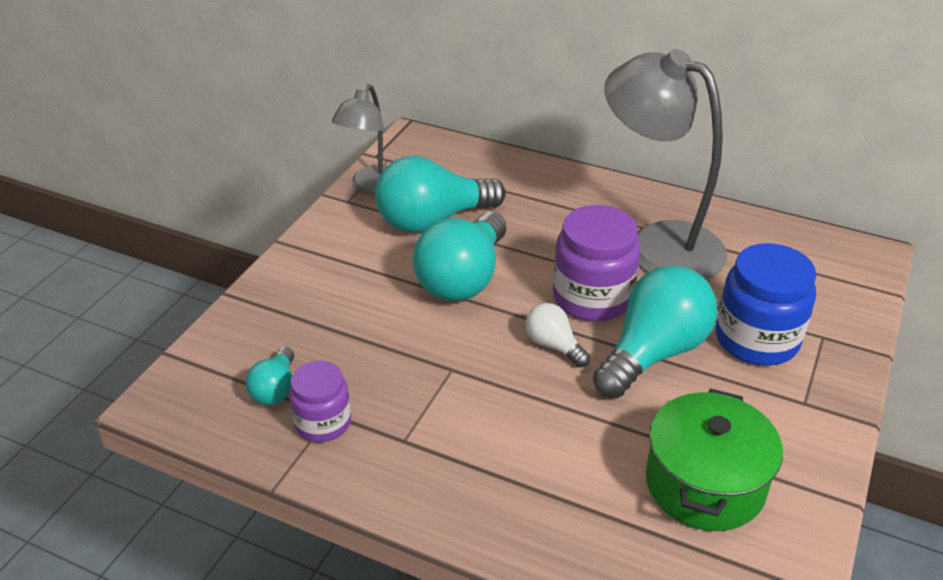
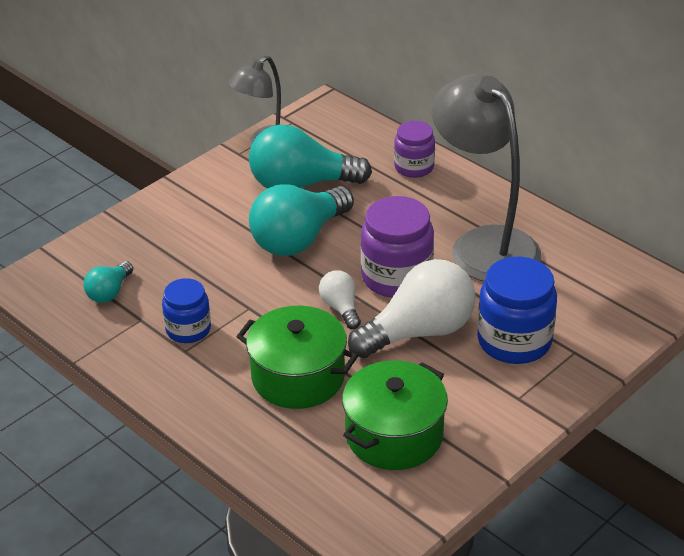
camera: 20 degrees right, 0 degrees up
(323, 423) = (132, 324): purple jar -> purple jar (414, 167)
(394, 412) = (188, 329): none -> blue jar
(554, 439) = (298, 377): none -> green pot
(653, 353) = (419, 332): turquoise light bulb -> white light bulb

